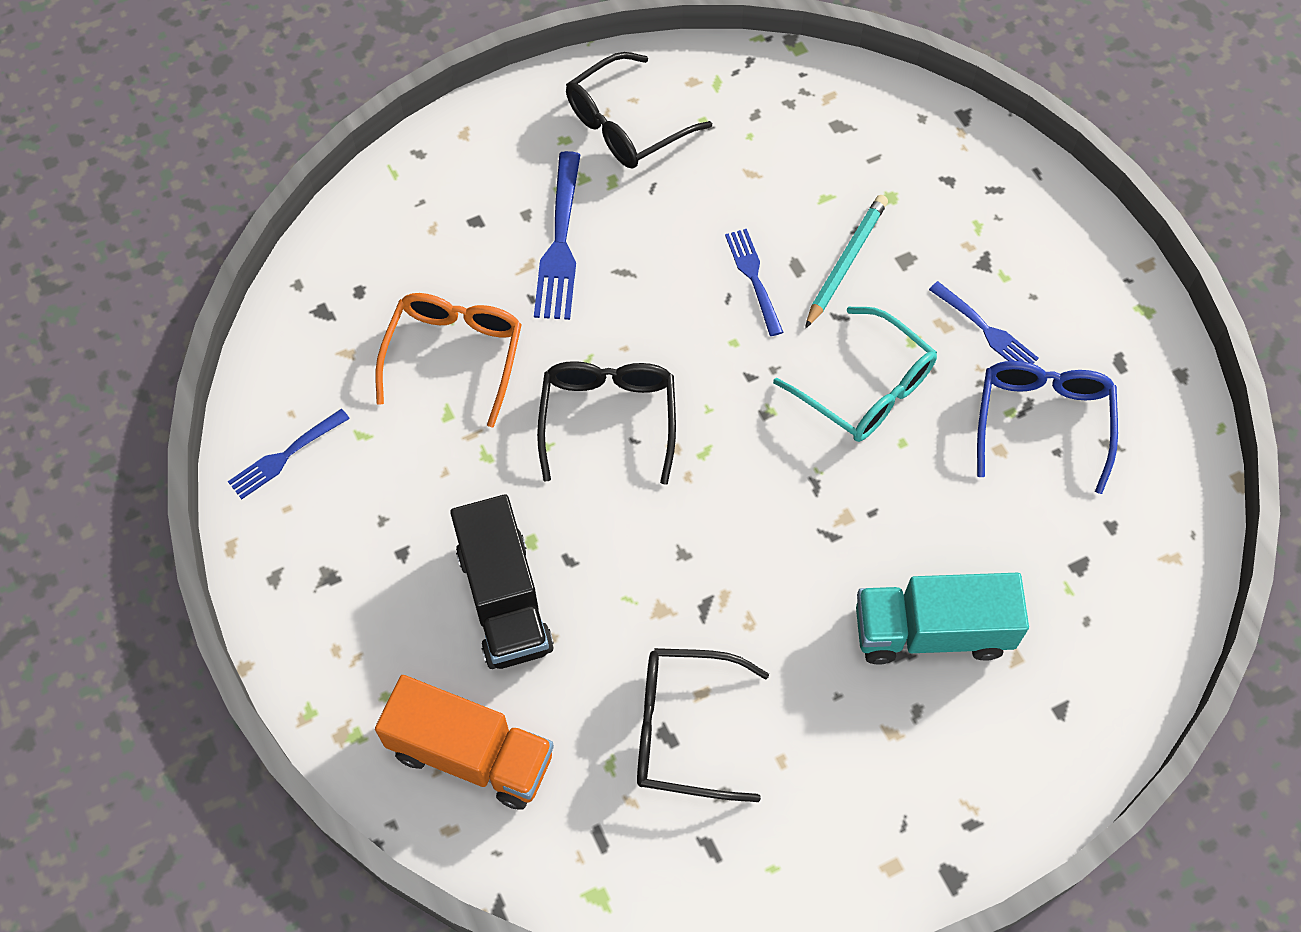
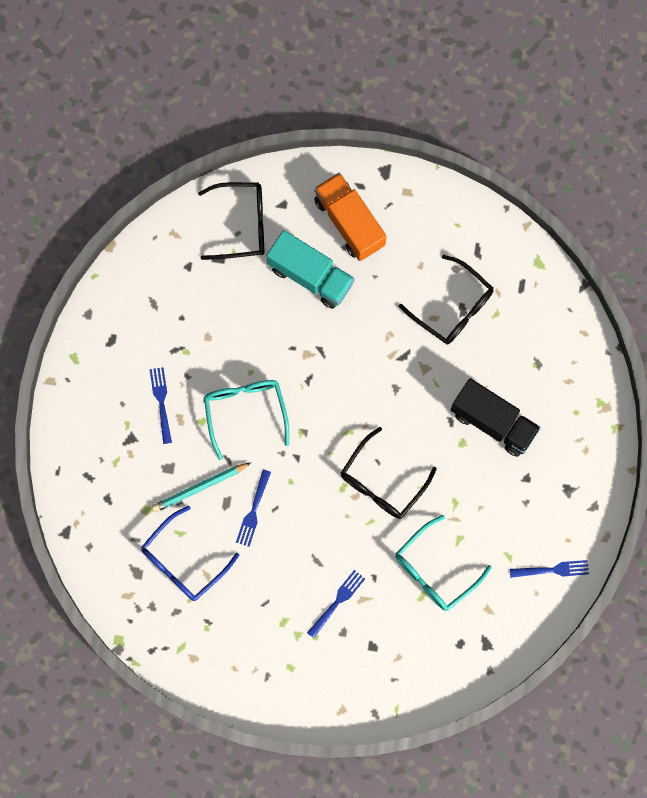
camera: 145 degrees left, 15 degrees up
(454, 355) = (435, 570): orange glasses -> turquoise glasses
(471, 754) = (554, 359): orange truck -> orange truck (349, 222)
(504, 600) = (493, 422): black truck -> black truck turned 105 degrees clockwise
(559, 242) = (337, 602): blue fork -> blue fork, size x0.64
(626, 125) = (250, 653): black glasses -> black glasses (241, 224)
(1042, 422) = (175, 337): blue glasses -> blue glasses (183, 561)

